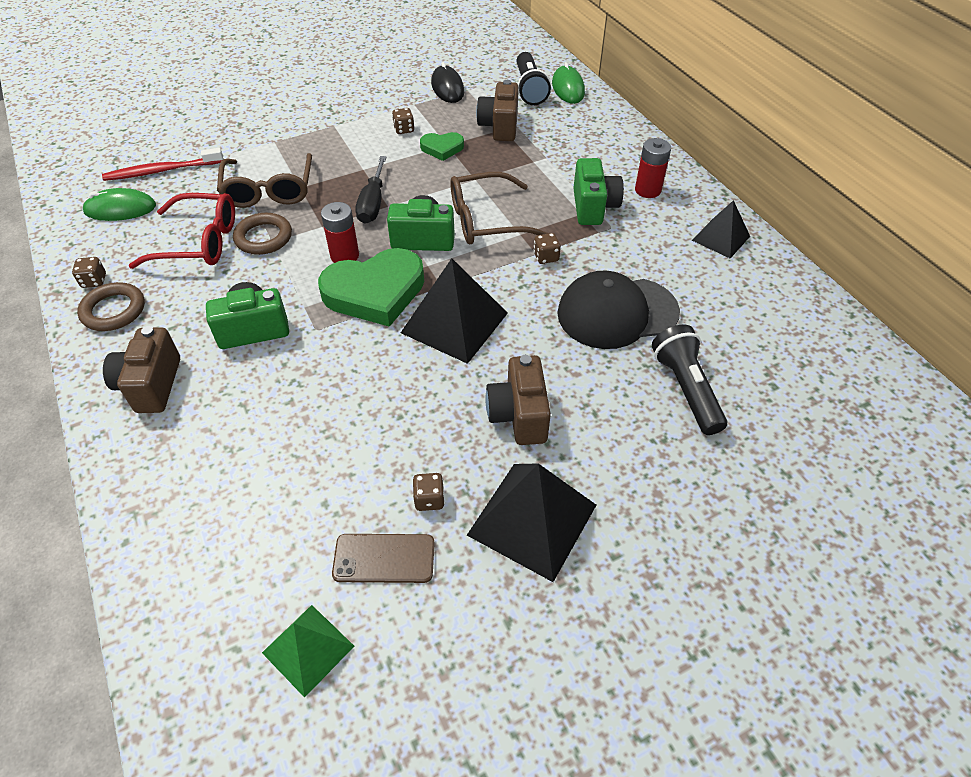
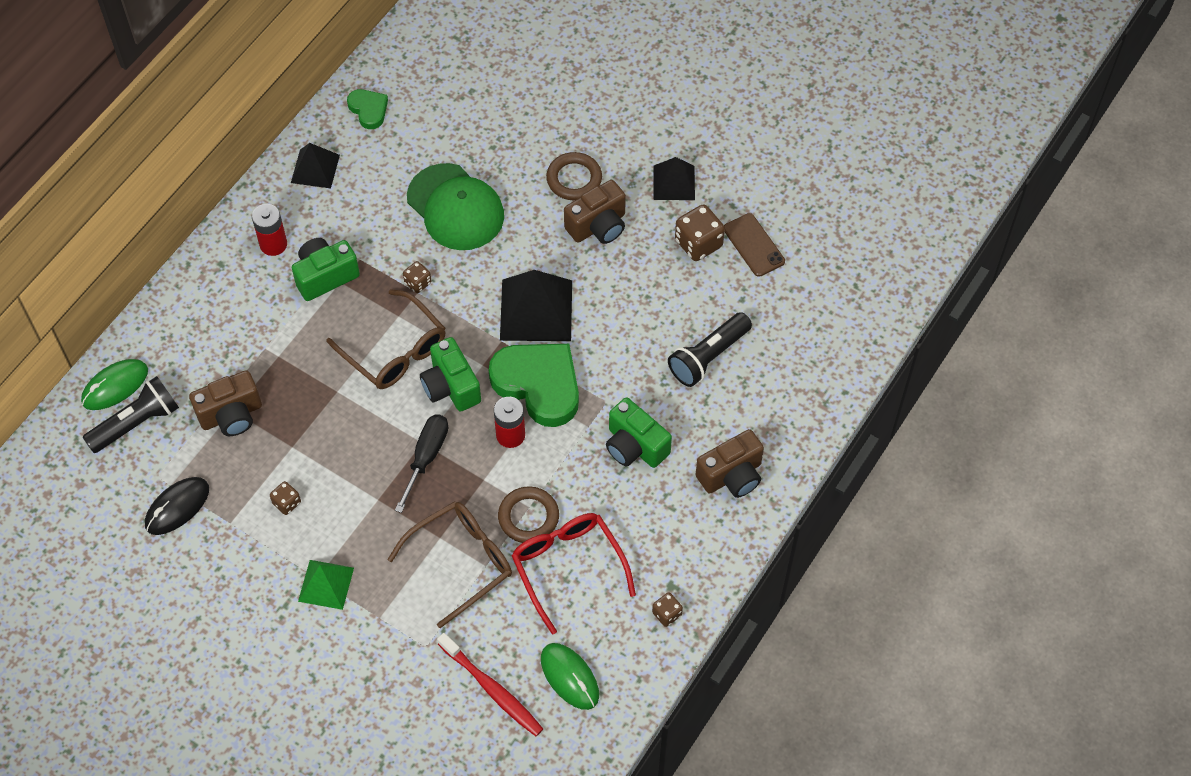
camera: 120 degrees left, 10 degrees up
(113, 310) = (685, 567): brown ring -> brown ring (574, 179)
(308, 649) = (830, 250): green pyramid -> green pyramid (326, 584)
(373, 203) = (426, 457): black screwdriver -> black screwdriver turned 45 degrees counterclockwise
(429, 499) = (698, 243): brown dice -> brown dice, size x1.80
(442, 148) = (301, 448): green heart -> green heart (368, 110)
(532, 519) = (674, 182): black pyramid -> black pyramid, size x0.60
(617, 313) = (455, 207): black cap -> green cap
(685, 389) = (508, 139): black flashlight -> black flashlight (708, 357)

